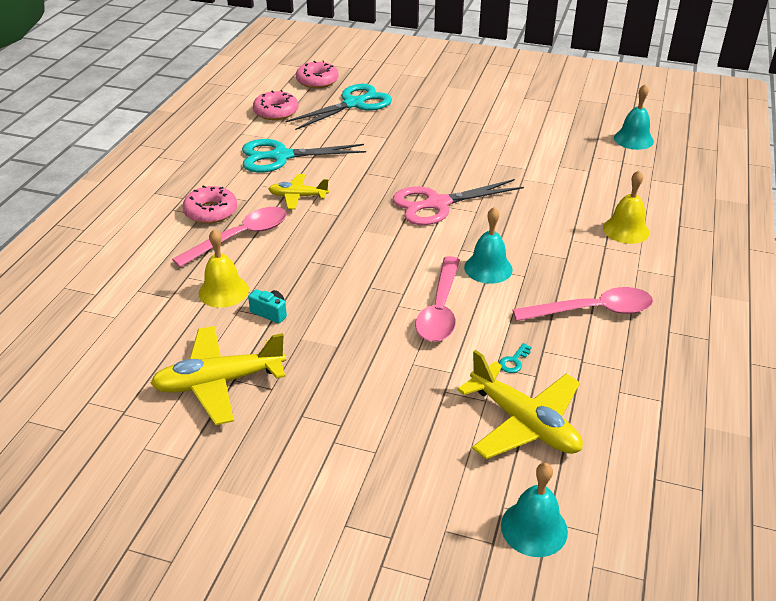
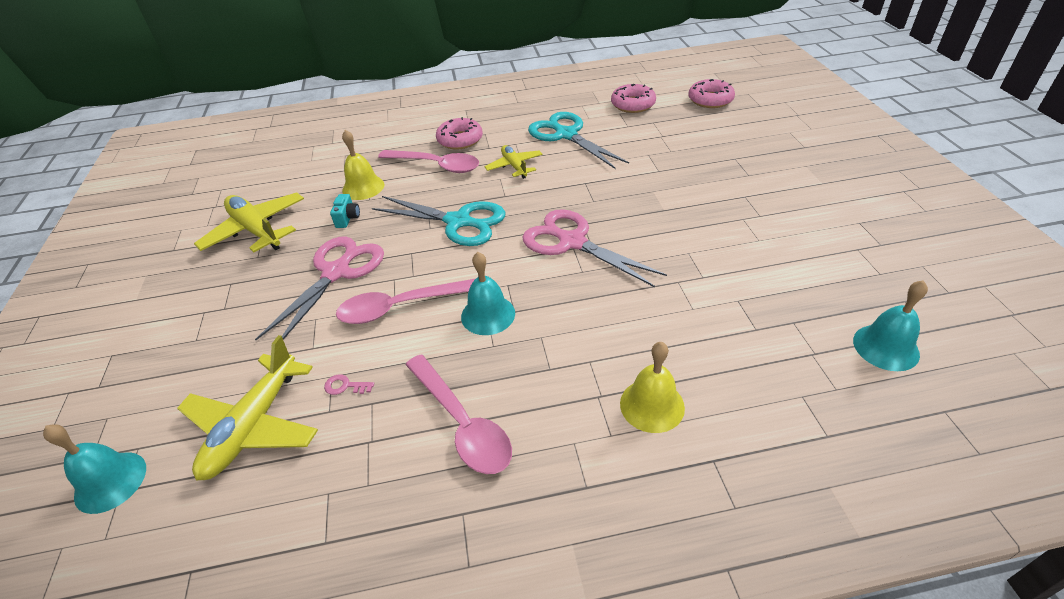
camera: 65 degrees right, 5 degrees up
(354, 104) = (695, 131): turquoise scissors -> turquoise scissors (459, 222)
(354, 337) = (337, 272): none -> pink scissors
(514, 361) = (345, 386): turquoise key -> pink key

